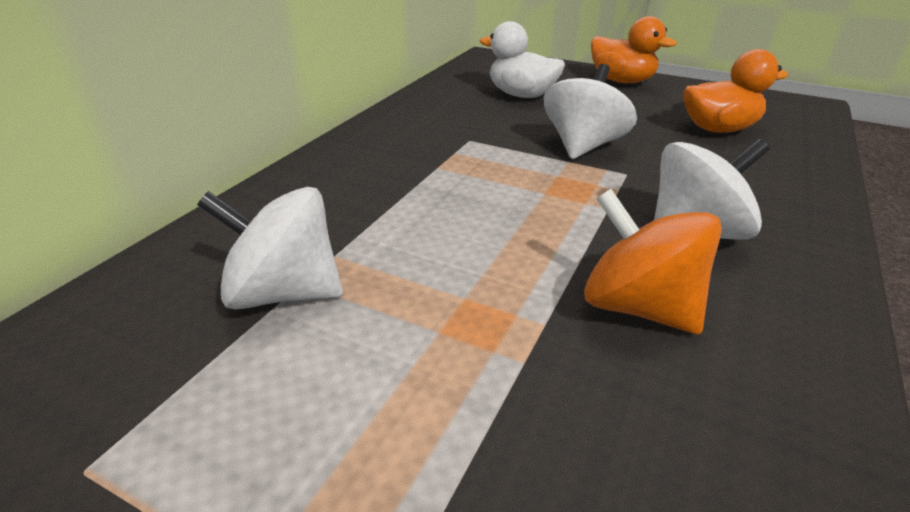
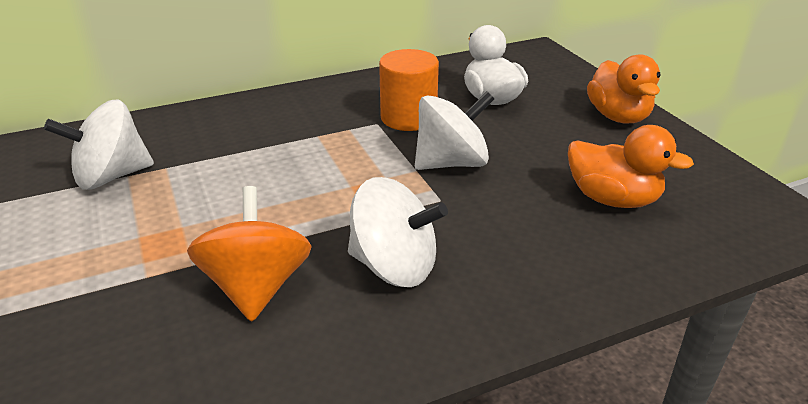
camera: 40 degrees right, 0 degrees up
(284, 292) = (111, 176): white spinning top -> white spinning top turned 75 degrees counterclockwise
(487, 127) = (408, 118): none -> orange cylinder

